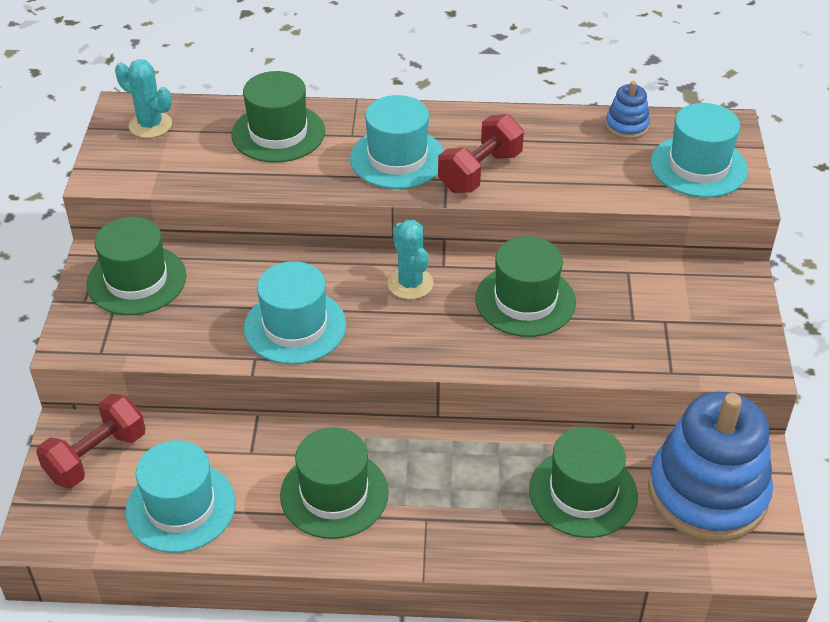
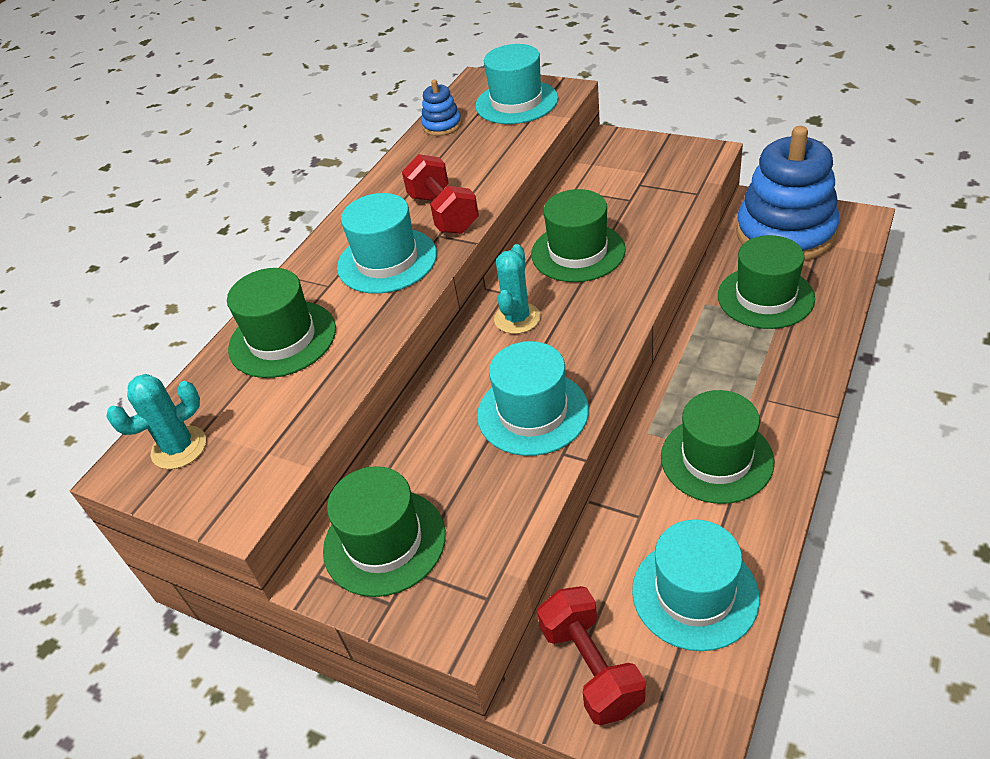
camera: 60 degrees left, 0 degrees up
(410, 284) = (517, 318): turquoise cactus -> turquoise cactus turned 75 degrees counterclockwise

